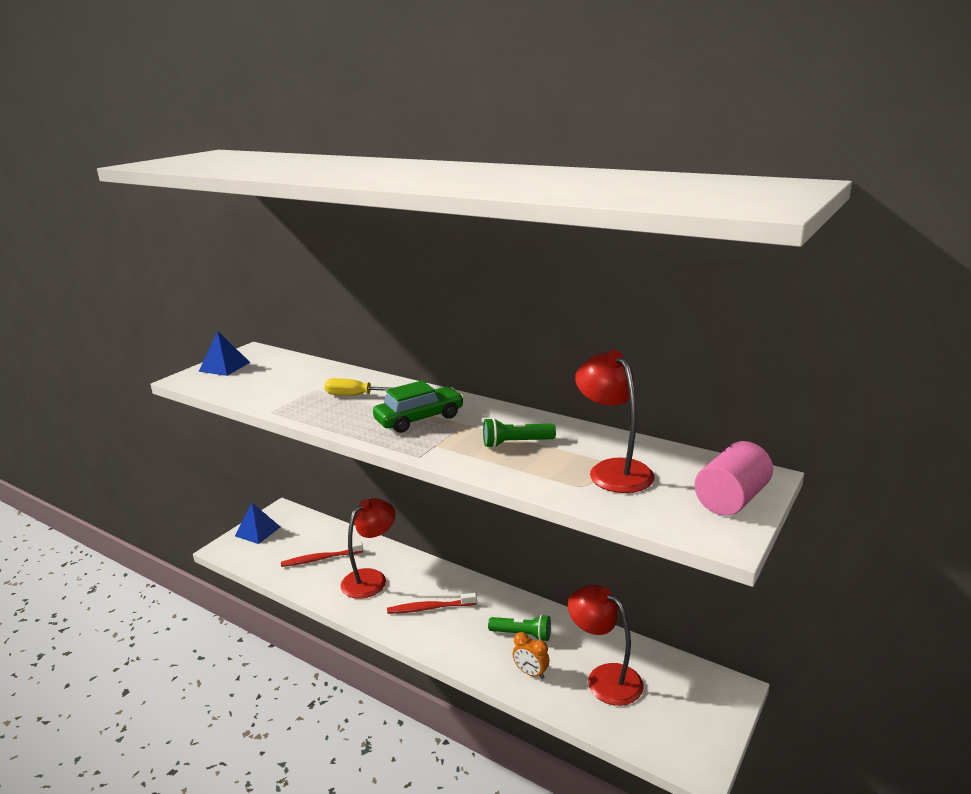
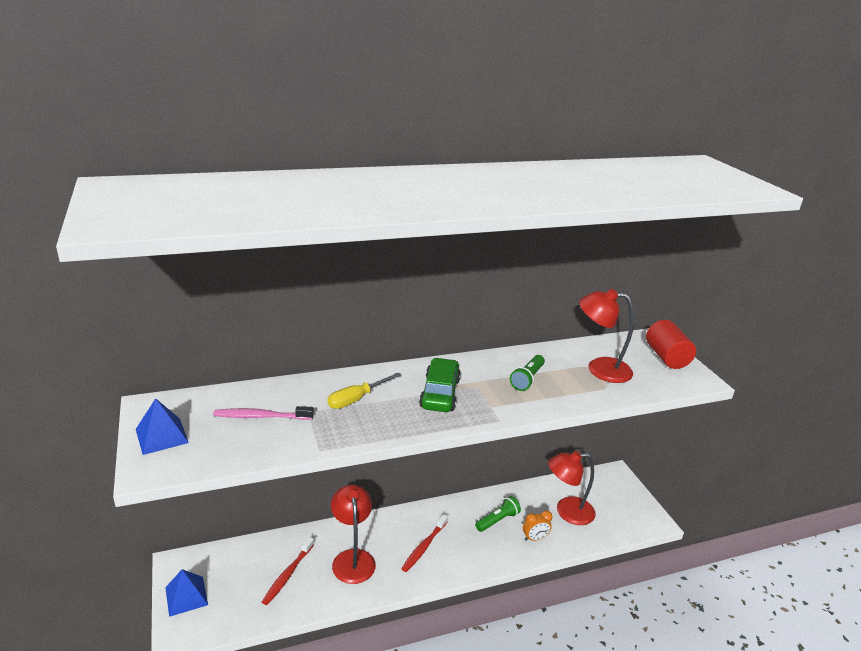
camera: 55 degrees left, 5 degrees up
(286, 380) = (261, 416): none -> pink toothbrush
(731, 499) = (666, 357): pink cylinder -> red cylinder

